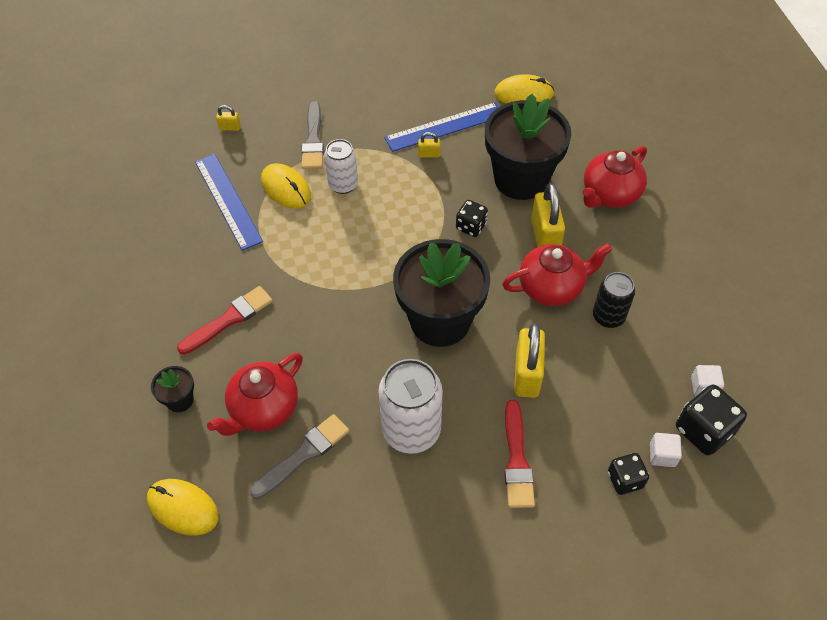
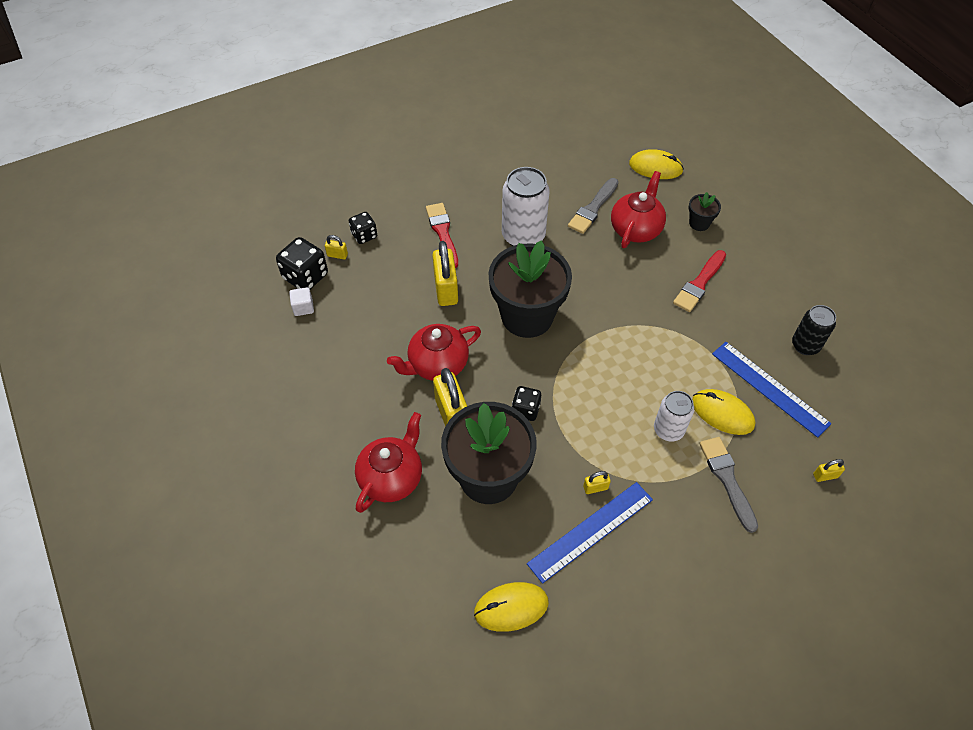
camera: 165 degrees right, 0 degrees up
(608, 316) = (384, 348): black can -> black can (805, 345)
(662, 455) = (337, 255): white cube -> yellow padlock

